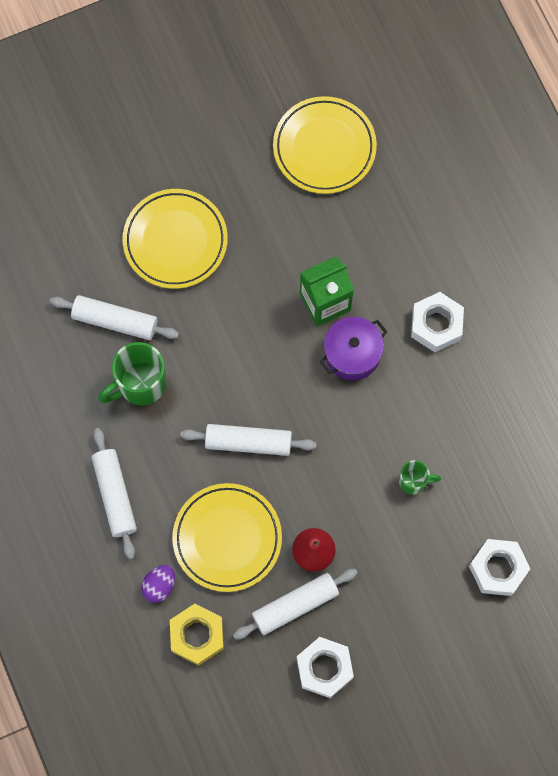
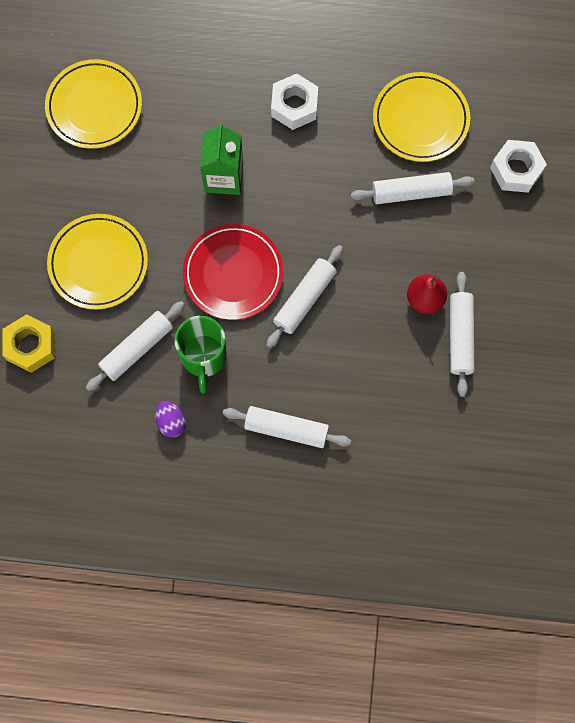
camera: 60 degrees left, 0 degrees up
(159, 586) = (384, 434): purple egg -> purple egg (171, 422)
(197, 635) = (442, 427): yellow nut -> yellow nut (30, 346)
(227, 538) = (375, 359): yellow plate -> yellow plate (420, 120)
(235, 364) = (233, 274): none -> red plate
(324, 668) = (523, 342): white nut -> none
(352, 354) = (279, 180): purple pot -> none
(414, 481) = (411, 192): green mug -> white rolling pin

